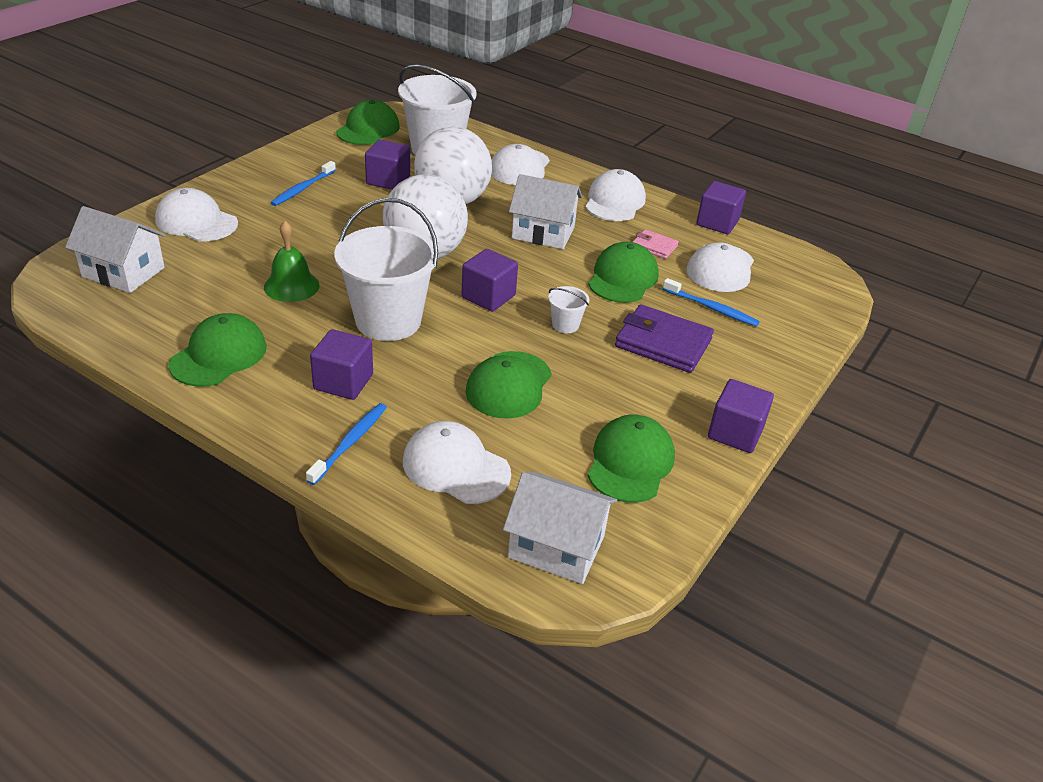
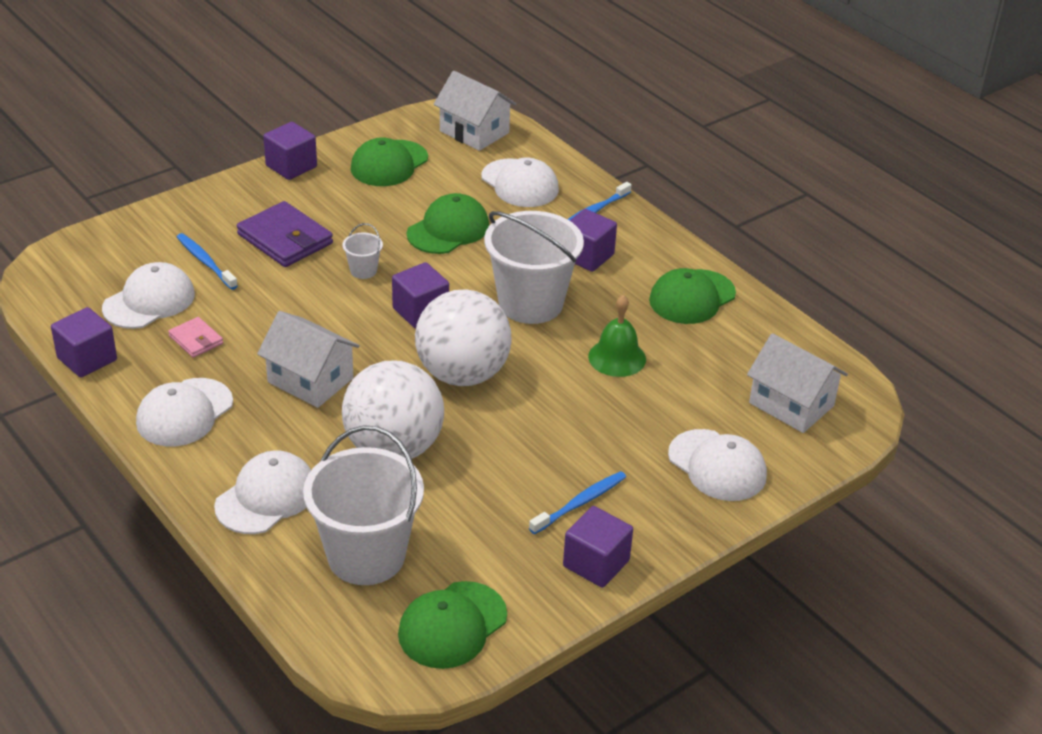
camera: 160 degrees left, 0 degrees up
(388, 180) = (462, 501): purple cube -> purple cube (596, 563)
(622, 278) = (266, 308): green cap -> none

